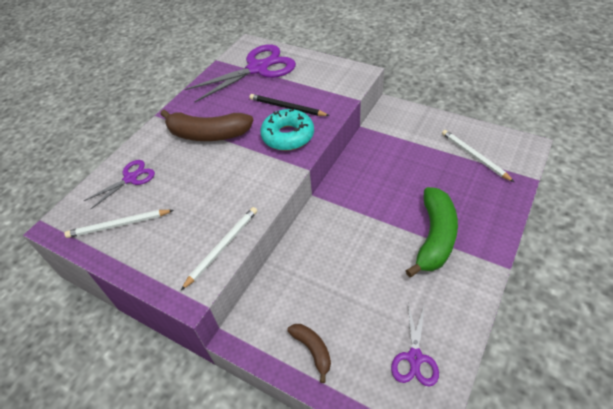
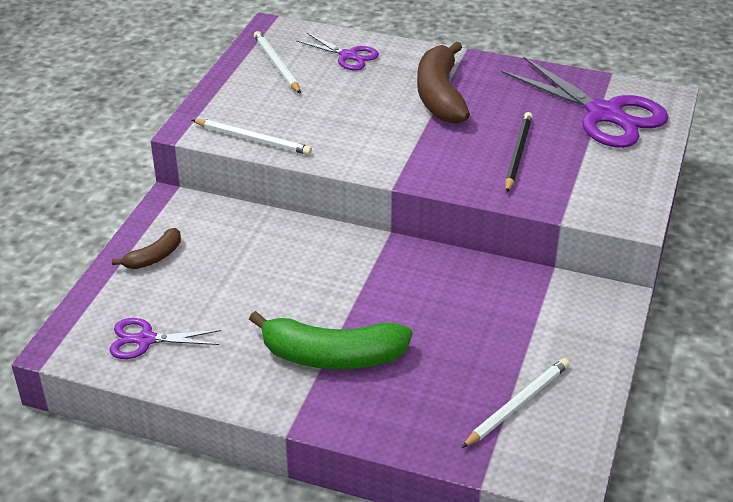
camera: 75 degrees right, 10 degrees down
(288, 136) = (454, 162): turquoise donut -> none

